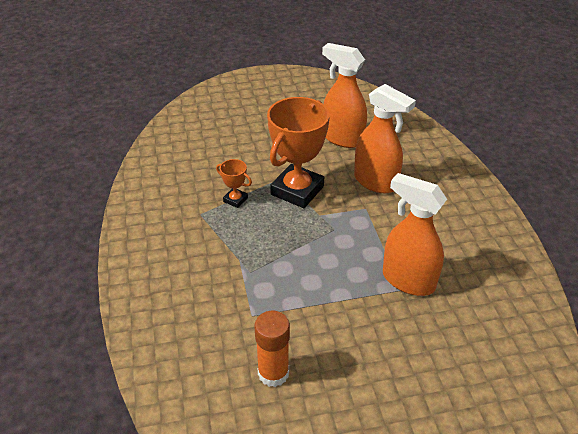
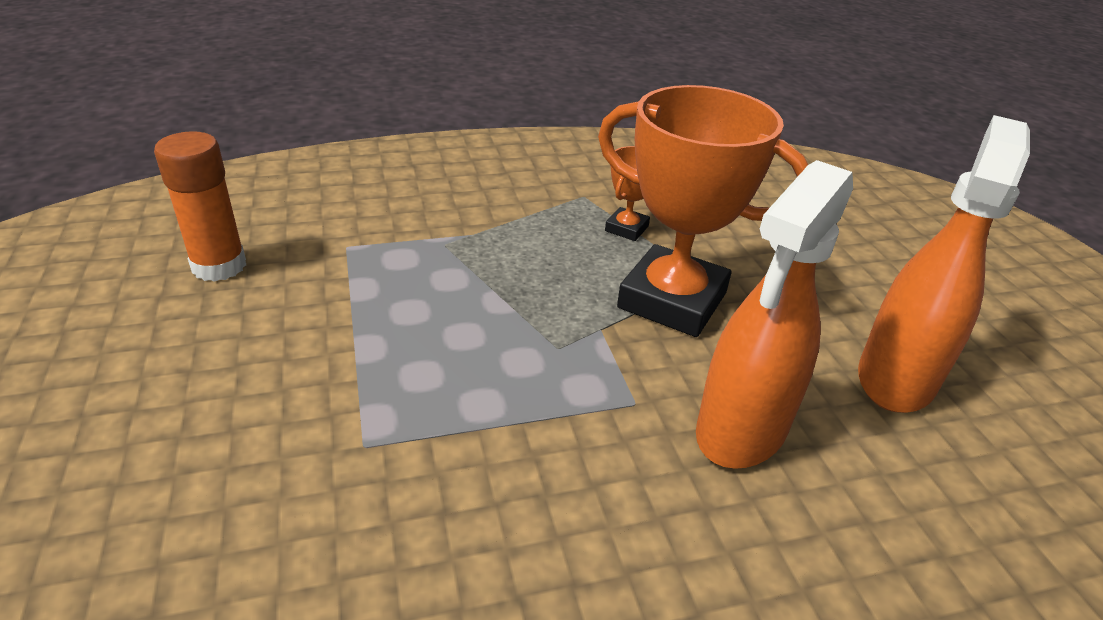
camera: 85 degrees right, 5 degrees down
(408, 280) = (389, 460): orange spray bottle -> none

